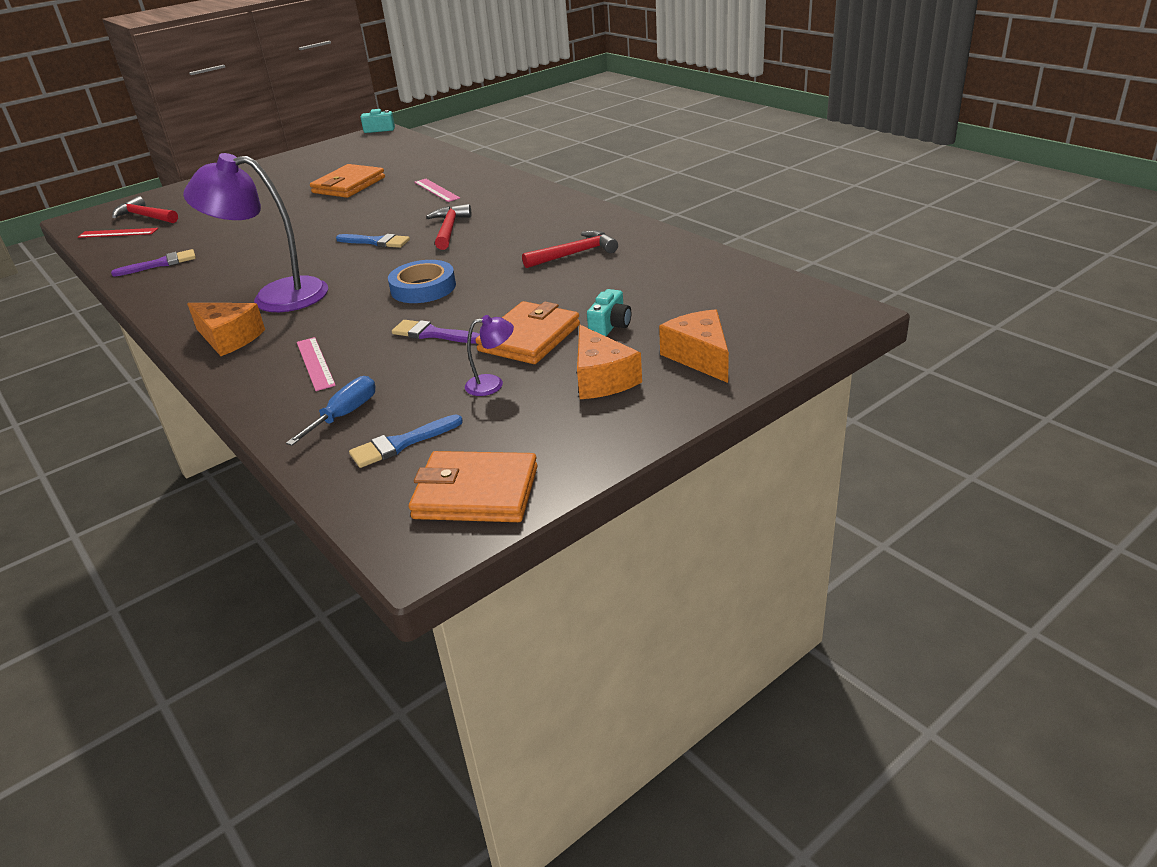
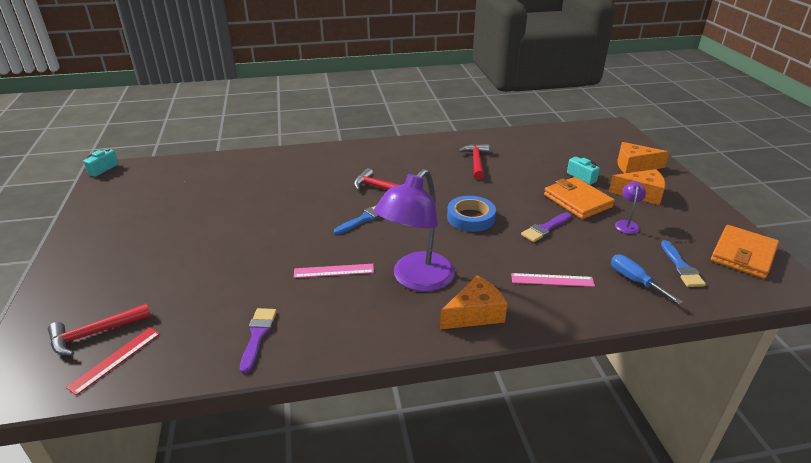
camera: 65 degrees left, 0 degrees up
(348, 185) = (218, 207): orange wallet -> none
(436, 190) = (296, 177): pink ruler -> pink ruler (334, 271)

